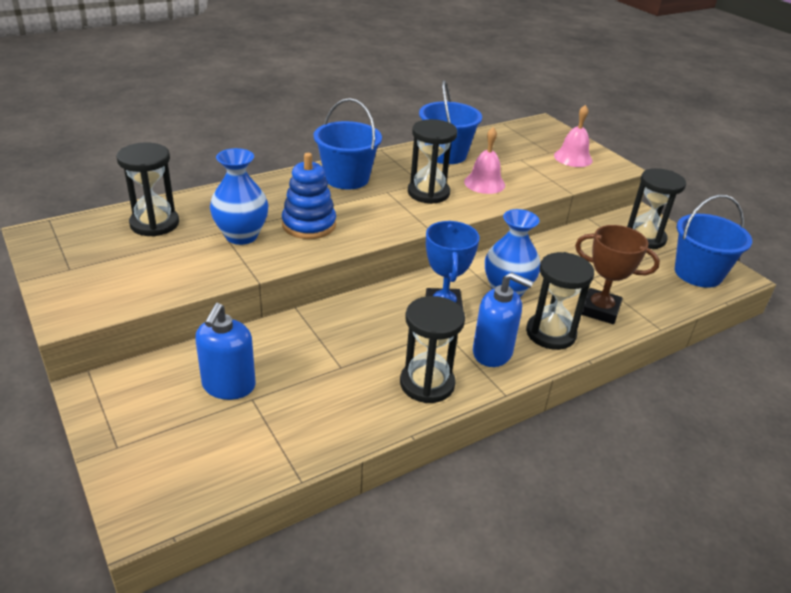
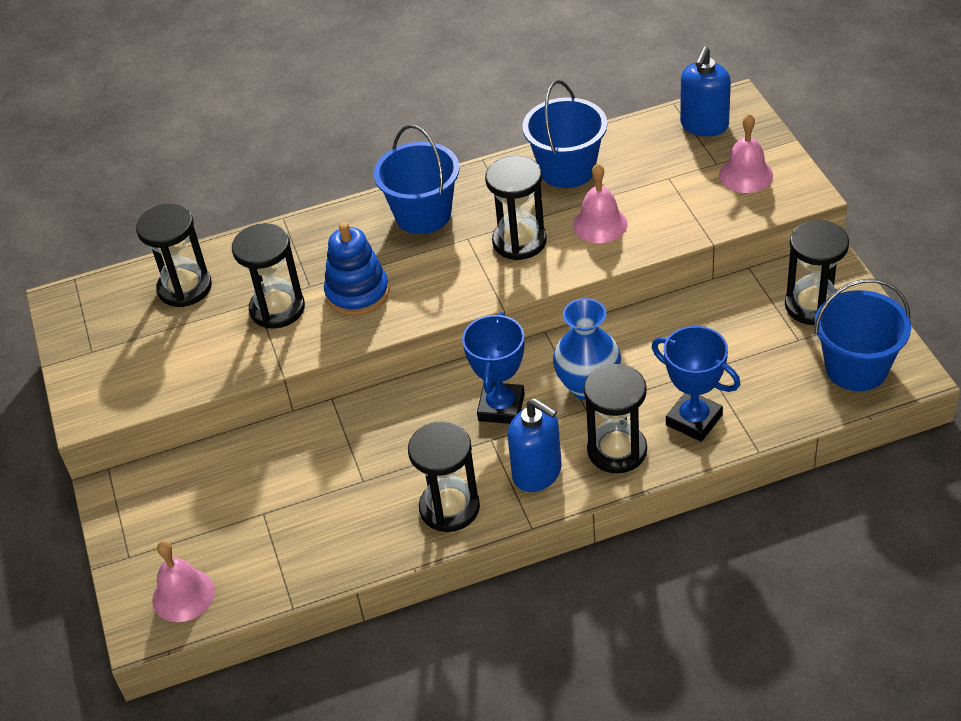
camera: 20 degrees right, 10 degrees up
(182, 479) = (183, 595): none -> pink bell
(228, 386) = (242, 496): blue soap dispenser -> blue soap dispenser (704, 125)
(241, 236) = (277, 309): blue vase -> black hourglass
(600, 310) = (694, 420): brown trophy -> blue trophy

